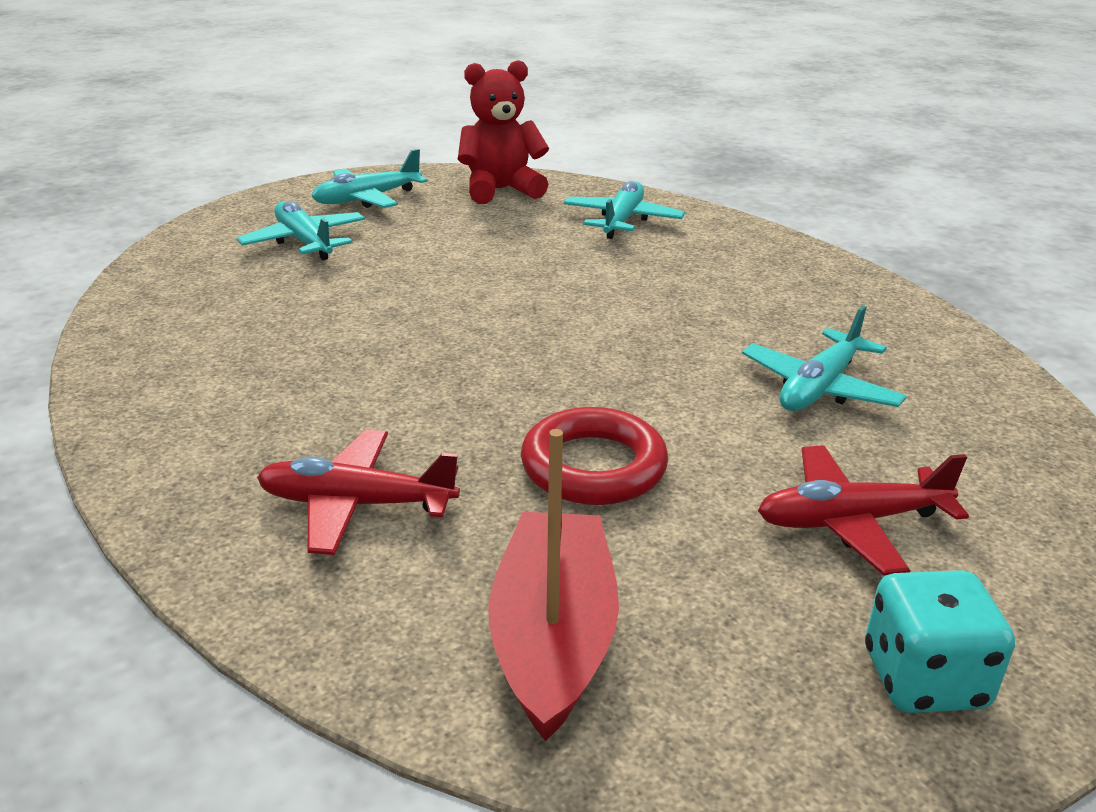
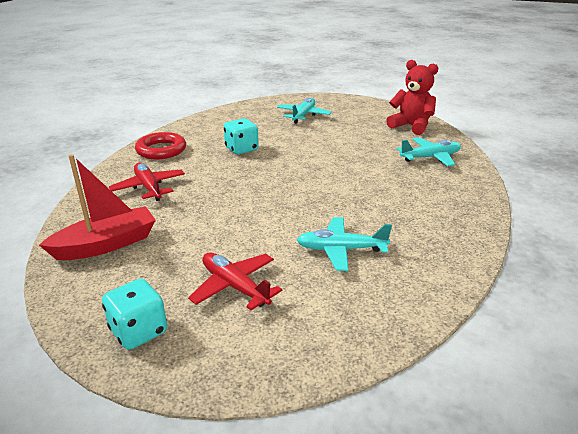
camera: 55 degrees right, 0 degrees up
(345, 344) = (241, 149): none -> turquoise dice
(367, 199) = (355, 110): turquoise plane -> none
(593, 466) = (214, 218): red ring -> red ring (161, 150)

